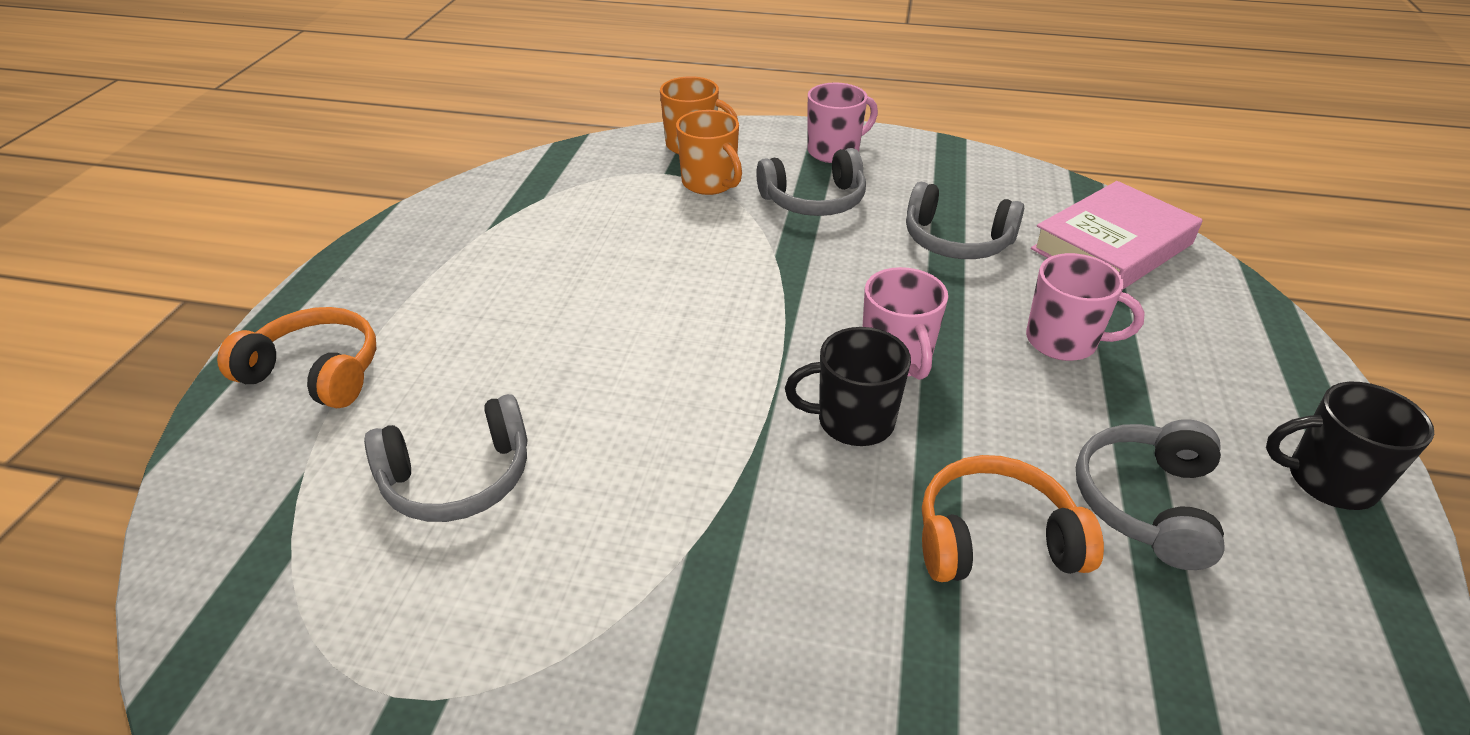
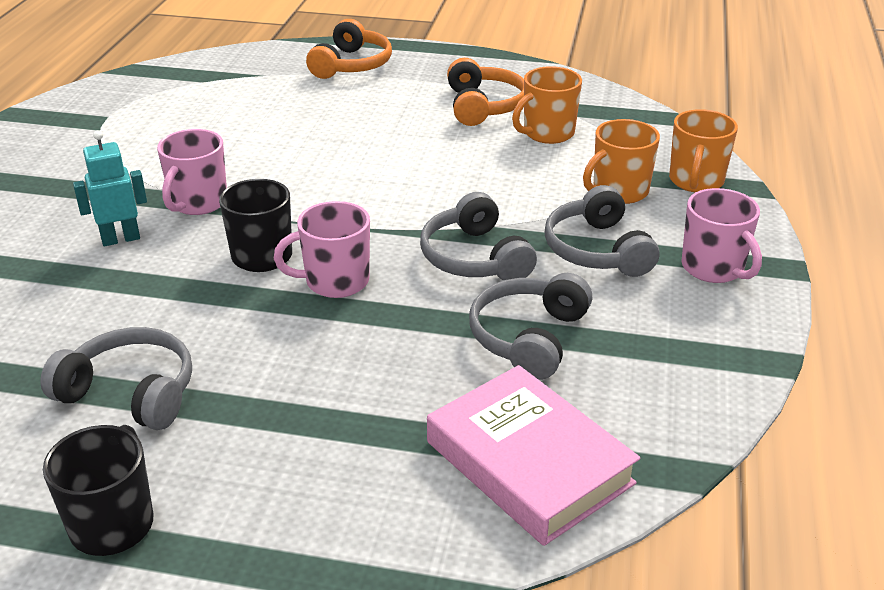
camera: 90 degrees right, 5 degrees down
(458, 478) = (247, 116): grey headphones -> grey headphones (474, 258)
(582, 215) = (547, 133): none -> orange mug
(832, 579) = (120, 239): none -> turquoise robot
(994, 538) = (126, 308): orange headphones -> orange headphones (484, 106)
(1063, 341) = (347, 385): pink mug -> pink mug (198, 203)

